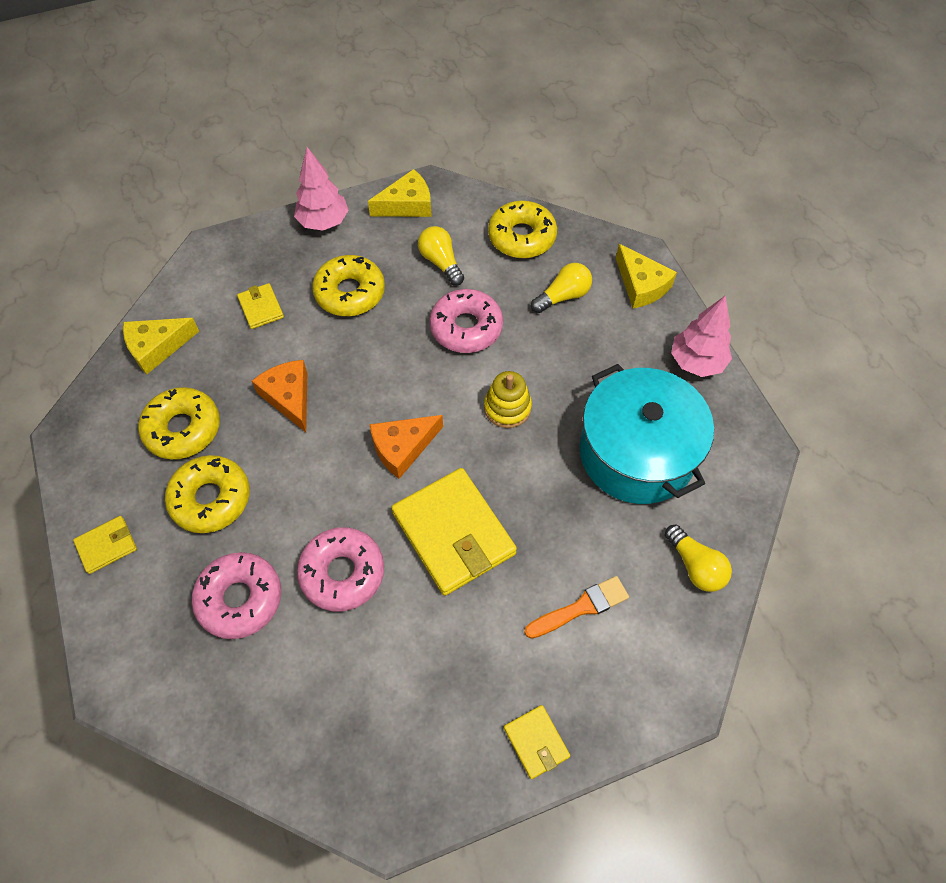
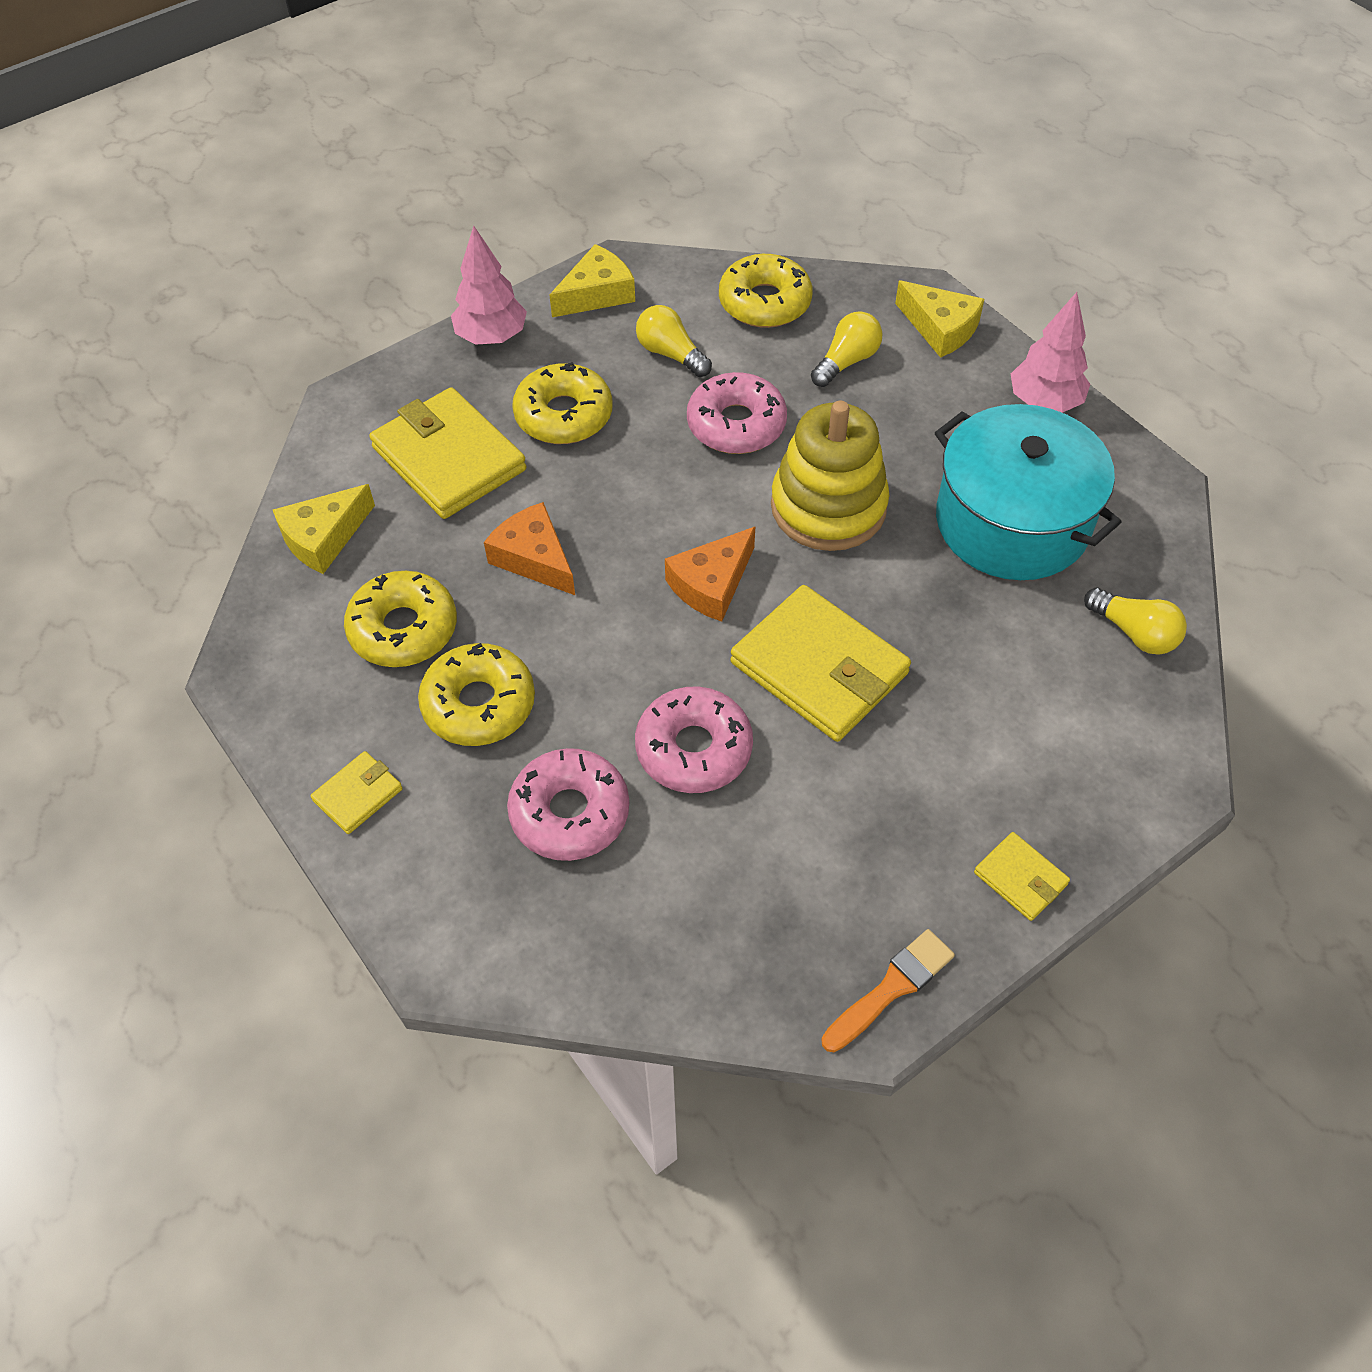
camera: 15 degrees left, 5 degrees down
(261, 308) = (449, 459): yellow wallet -> yellow wallet, size x2.10
(507, 408) = (828, 507): yellow stacking toy -> yellow stacking toy, size x1.81
(581, 607) = (1014, 713): orange brush -> orange brush (891, 988)

